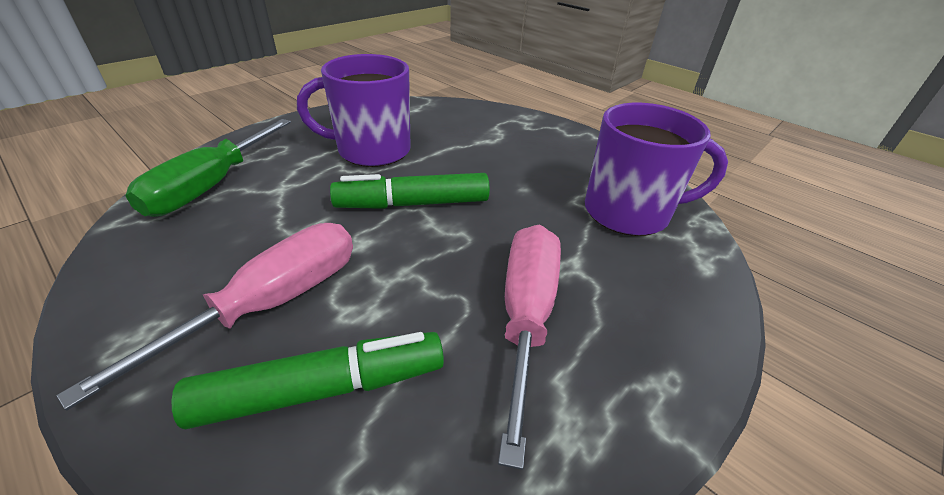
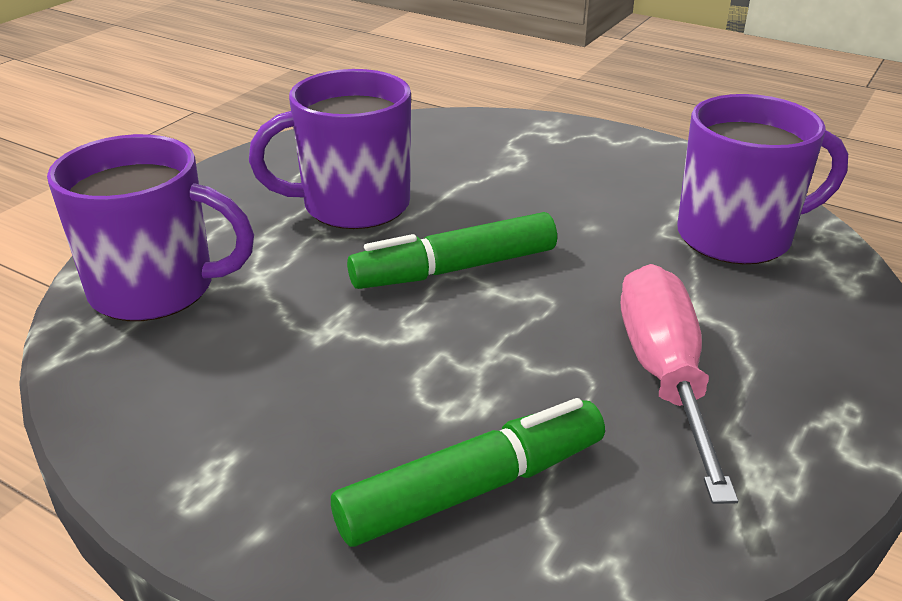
camera: 10 degrees left, 5 degrees down
(211, 186) = (156, 289): green screwdriver -> purple mug
(273, 303) = (351, 414): pink screwdriver -> none

